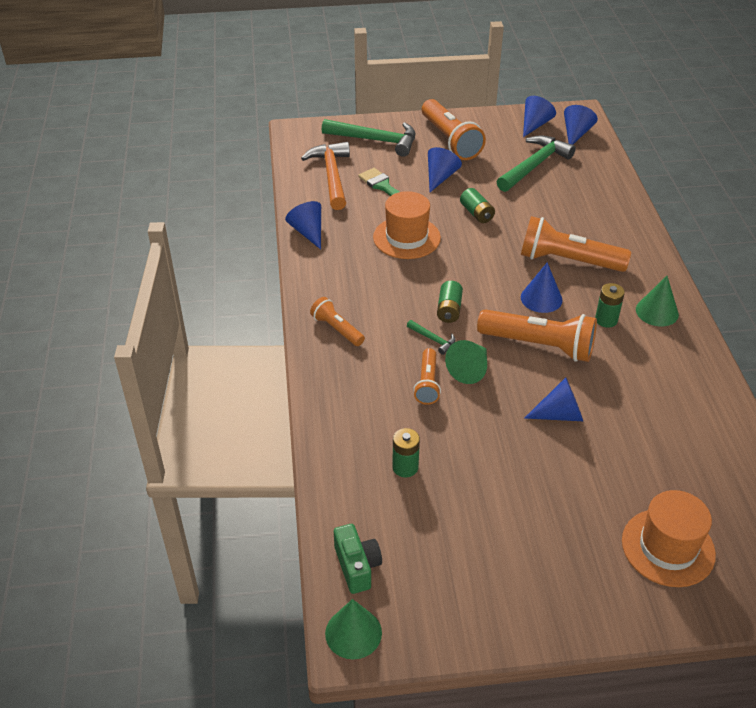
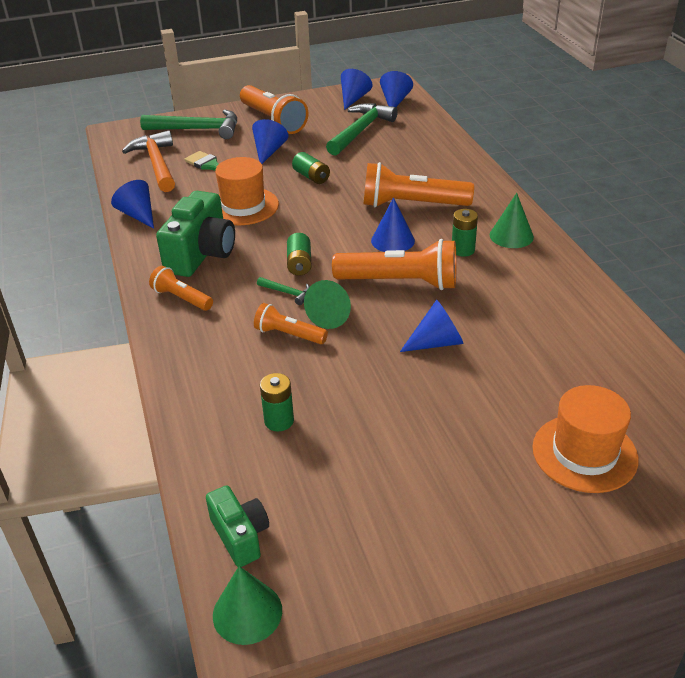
camera: 10 degrees left, 5 degrees down
(361, 285) = (202, 254): none -> green camera
(427, 383) = (289, 335): orange flashlight -> orange flashlight turned 120 degrees clockwise

